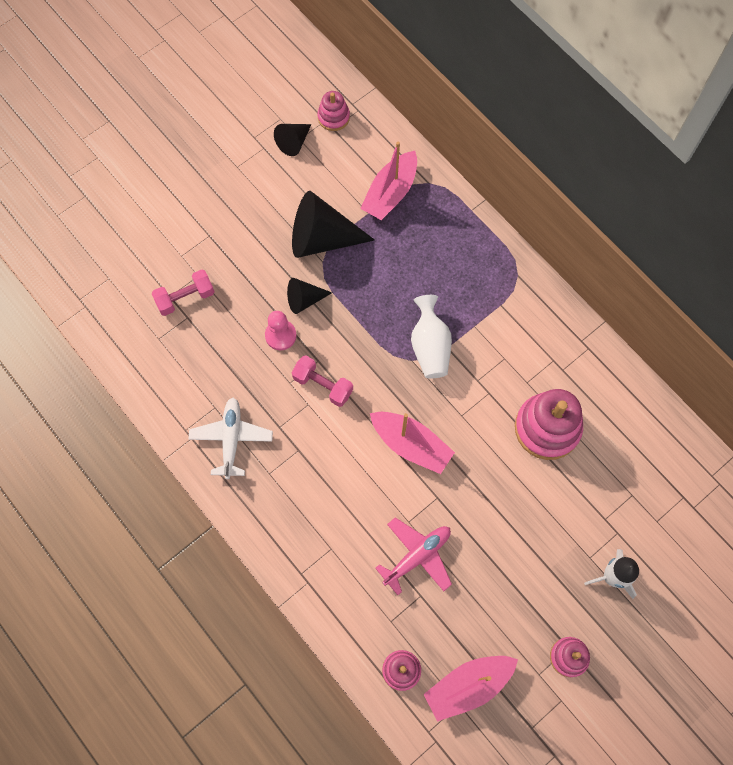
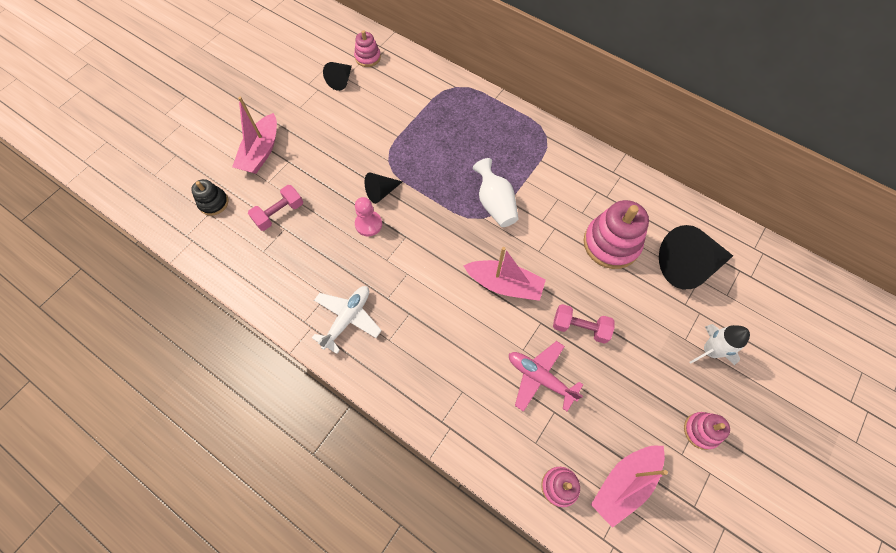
camera: 15 degrees left, 5 degrees down
(116, 267) = (213, 203): none -> black stacking toy
(231, 439) = (348, 319): white plane -> white plane turned 45 degrees clockwise
(321, 238) = (382, 143): black cone -> black cone (687, 266)
(323, 385) = (415, 255): pink dumbbell -> pink dumbbell (580, 327)
(390, 193) = (428, 100): pink boat -> pink boat (261, 152)
(417, 556) = (540, 378): pink plane -> pink plane turned 90 degrees counterclockwise

